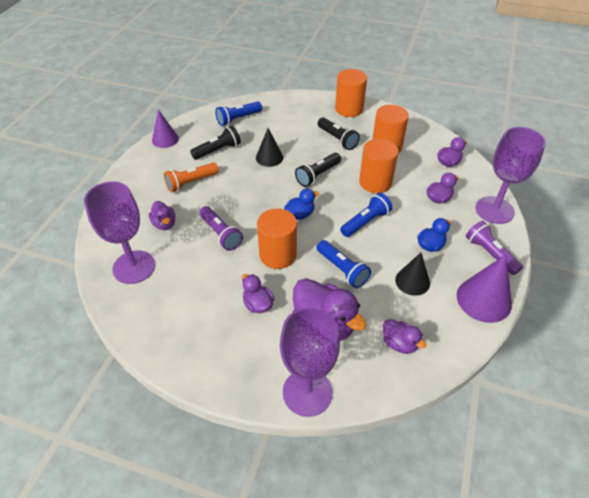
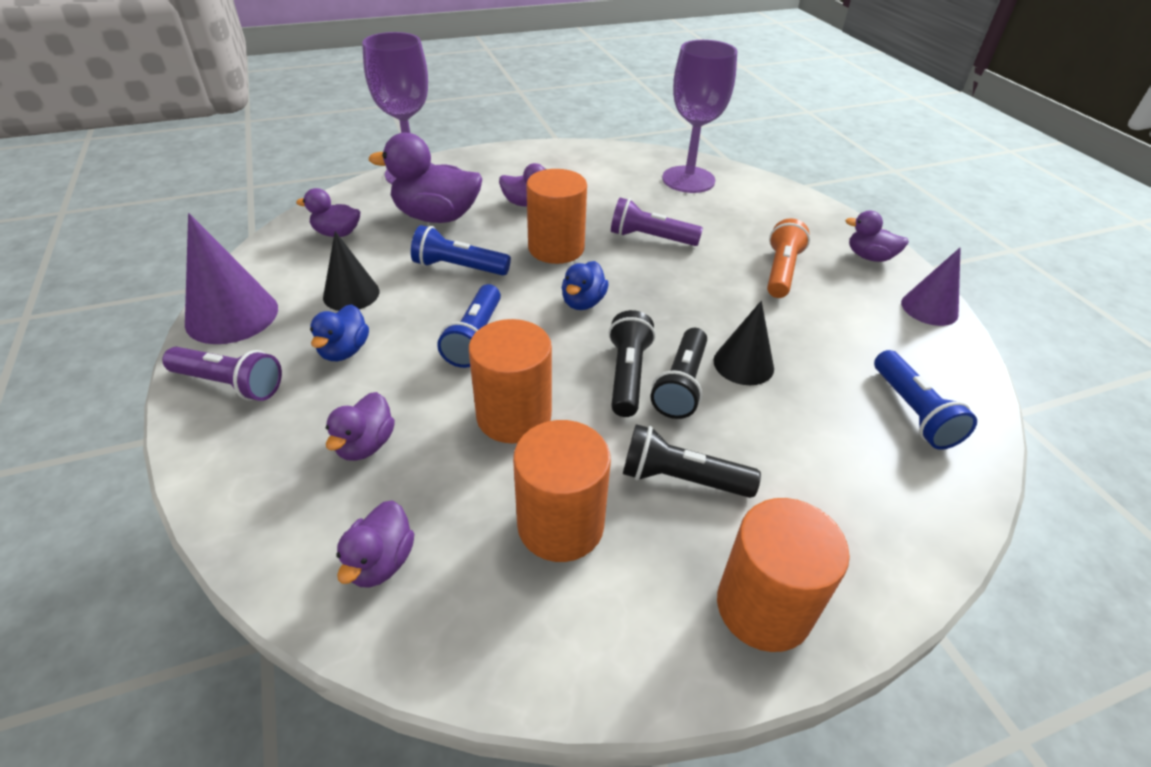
camera: 140 degrees right, 5 degrees down
(164, 224) = (726, 219): purple duck -> purple duck (869, 257)
(218, 150) = (833, 333): black flashlight -> black flashlight (681, 385)
(238, 119) = (913, 412): blue flashlight -> blue flashlight turned 150 degrees clockwise
(494, 210) = (230, 479): purple goblet -> none

